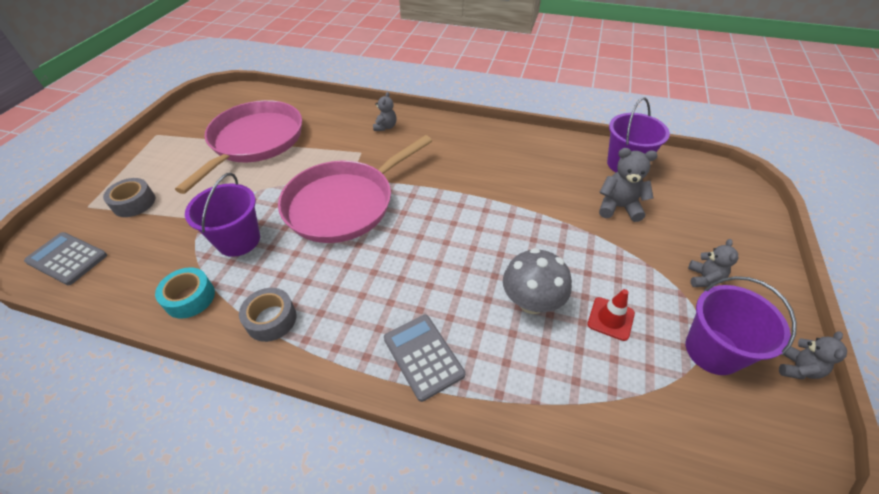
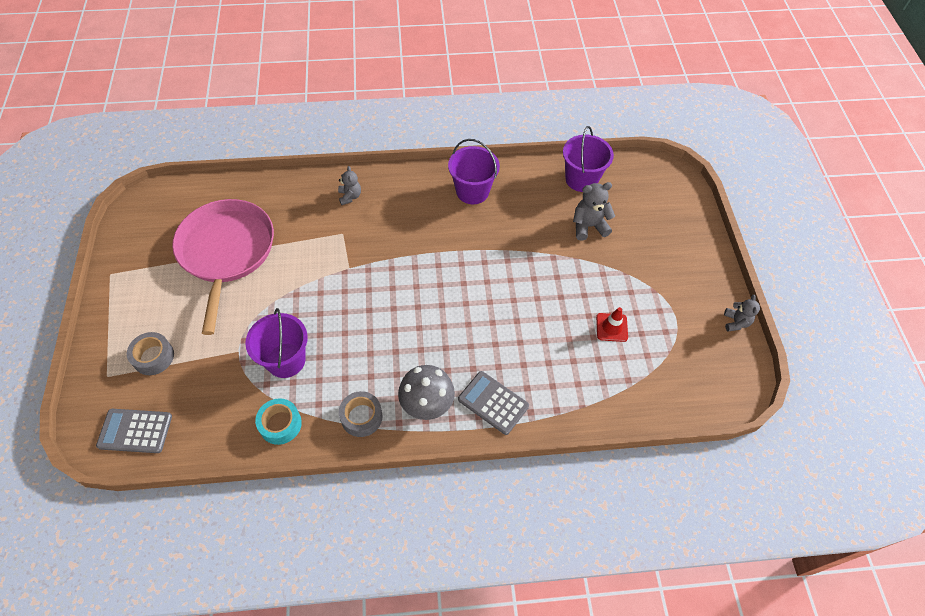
camera: 25 degrees left, 10 degrees up
(344, 204) = (359, 294): pink pan -> none
(532, 302) = (552, 333): grey mushroom -> grey mushroom (427, 404)
(704, 278) = (666, 272): grey teddy bear -> none
(712, 351) = (683, 328): purple bucket -> purple bucket (472, 191)

